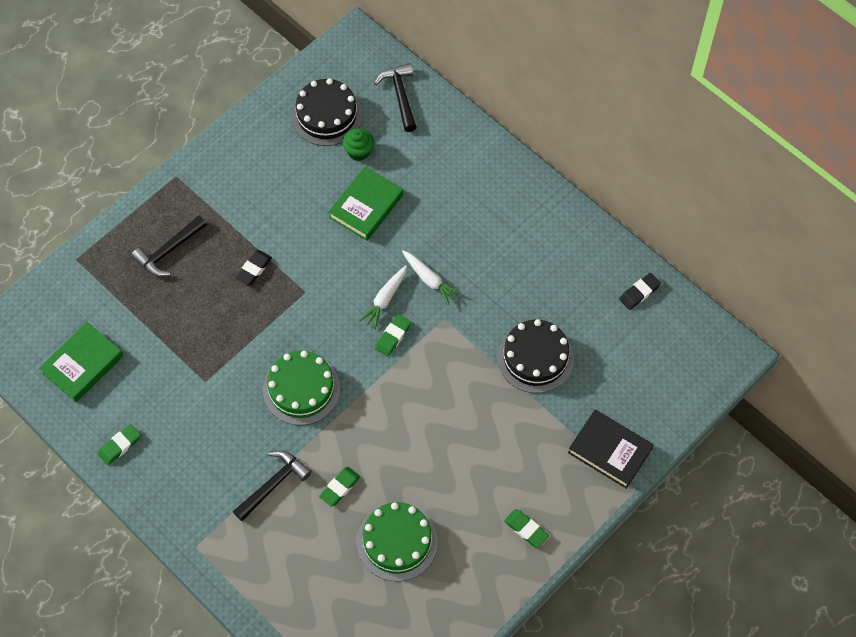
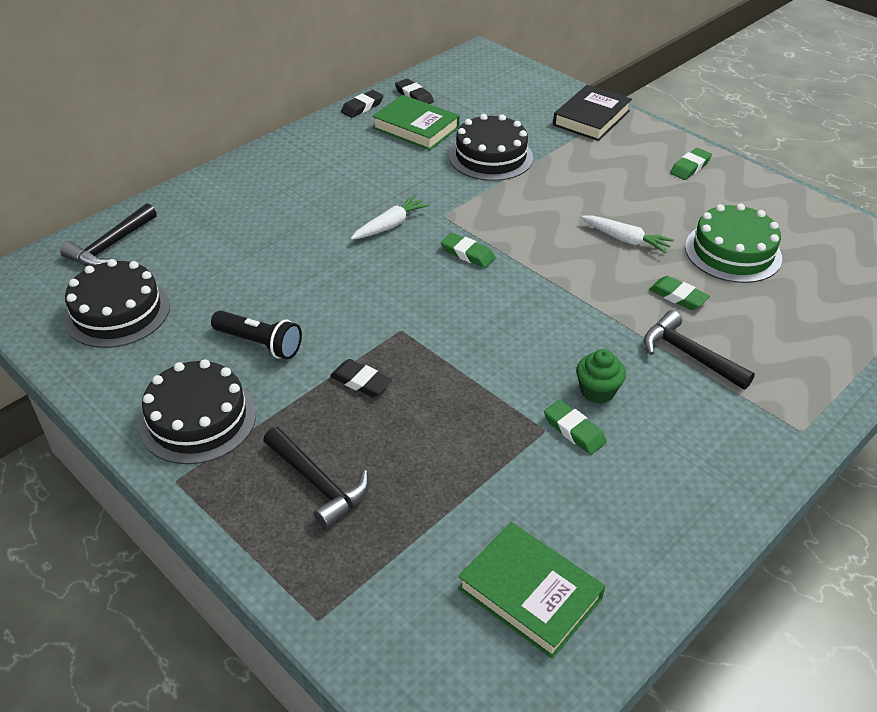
camera: 90 degrees left, 20 degrees down
(120, 446) = (669, 530): green eraser -> green eraser (574, 430)
(224, 180) = (198, 419): none -> black cake
(293, 205) = (260, 343): none -> black flashlight
(301, 389) = (547, 331): green cake -> none
(359, 151) = (187, 282): green cupcake -> green cupcake (597, 391)
(366, 206) = (275, 275): green book -> green book (416, 128)
(385, 299) = (415, 260): white carrot -> white carrot (626, 240)
(400, 95) = (110, 246): black hammer -> black hammer turned 45 degrees counterclockwise
(614, 249) = (362, 107): none -> black eraser

